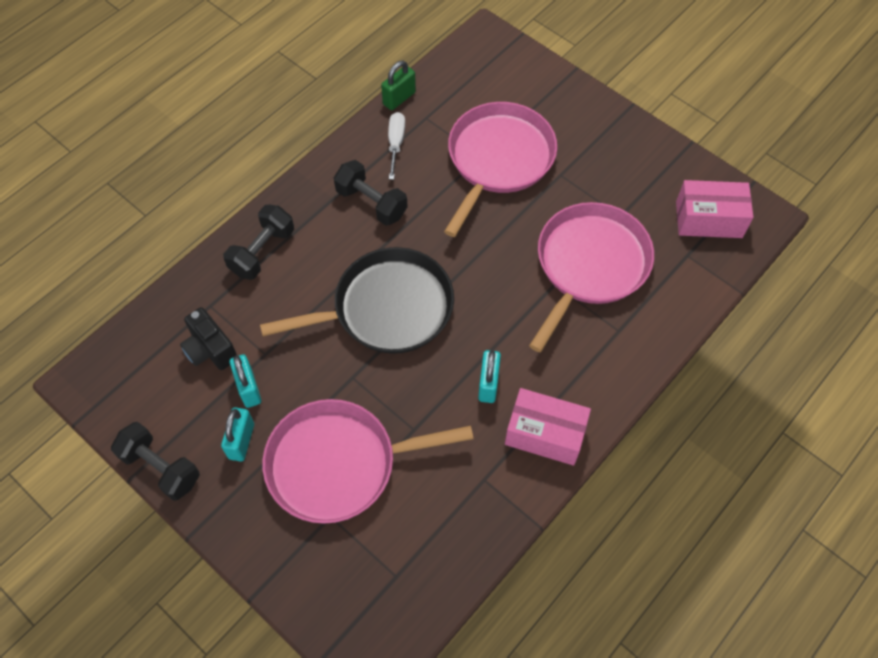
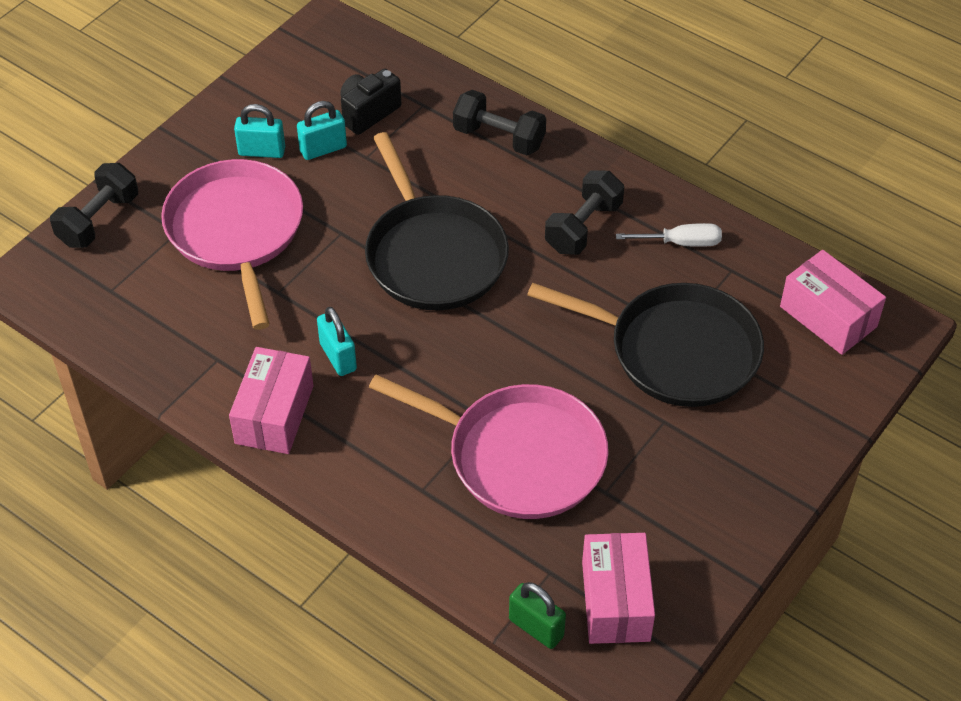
camera: 85 degrees right, 10 degrees down
(161, 468) = (232, 96): black dumbbell -> black dumbbell (99, 220)
(399, 98) = (758, 240): green padlock -> green padlock (536, 628)
(474, 71) = (828, 317): none -> pink box
(488, 384) = (338, 357): turquoise padlock -> turquoise padlock turned 60 degrees clockwise
(498, 160) = (676, 351): pink pan -> black pan

